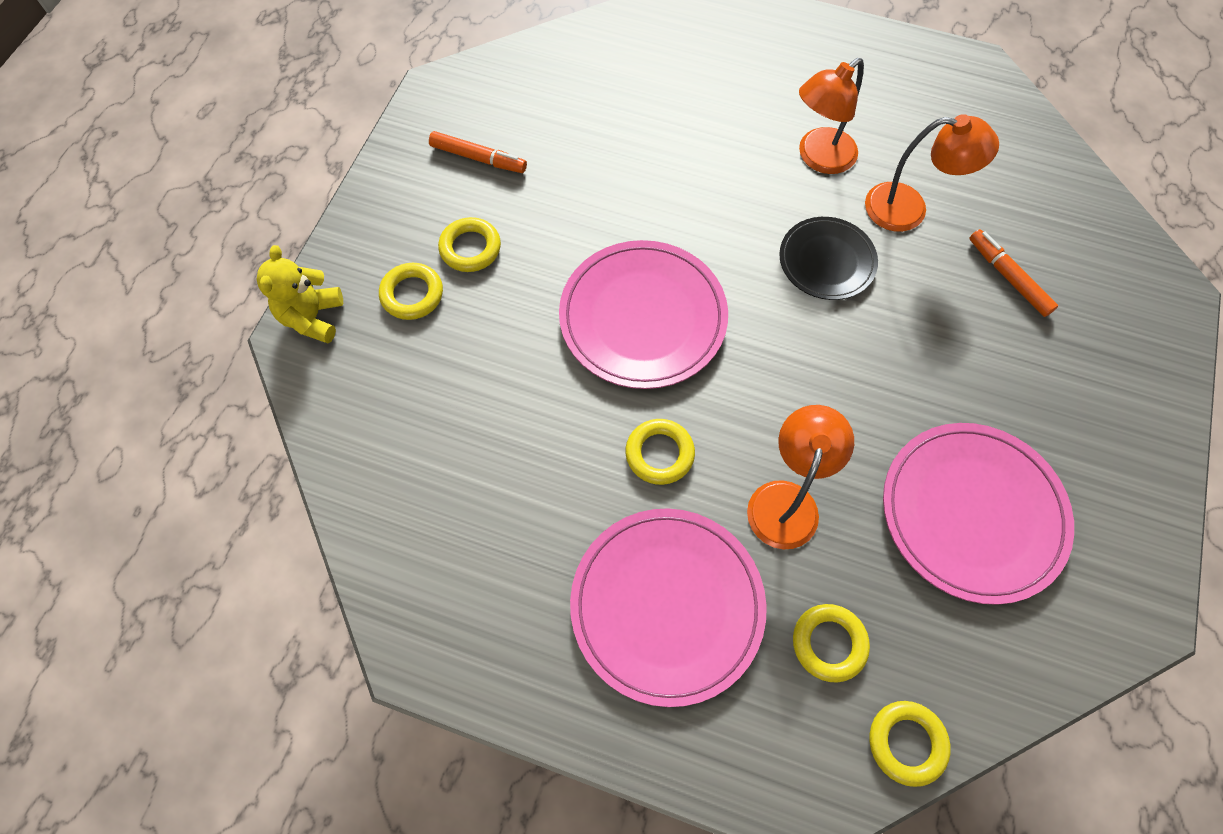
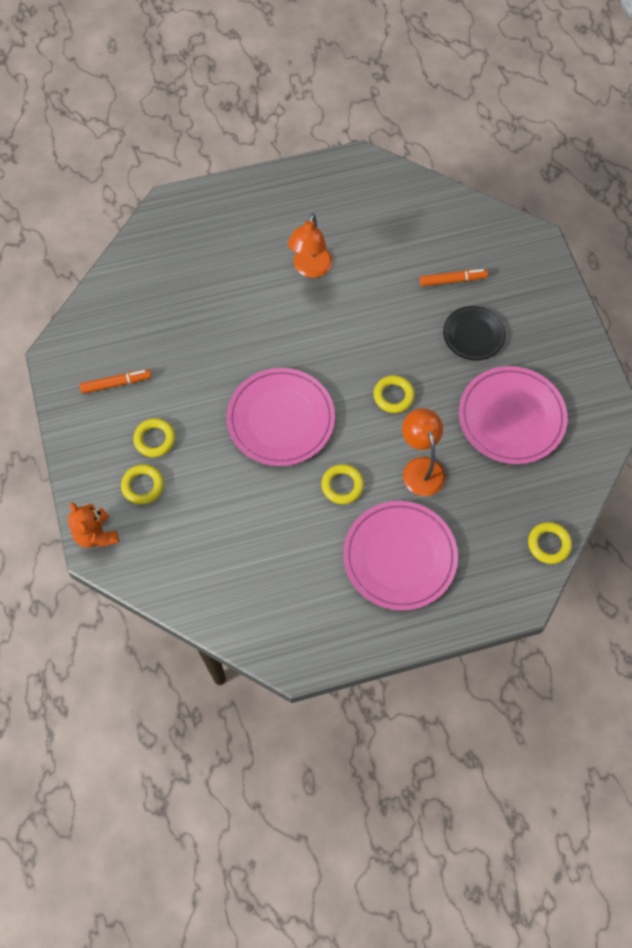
camera: 35 degrees left, 0 degrees up
(312, 317) = (96, 534): yellow teddy bear -> orange teddy bear
(826, 261) = (355, 327): black plate -> black plate (473, 335)
(829, 643) = (486, 523): yellow ring -> yellow ring (393, 396)
(909, 209) = (378, 271): orange lamp -> none
(1008, 277) = (453, 280): orange marker -> orange marker turned 150 degrees clockwise

